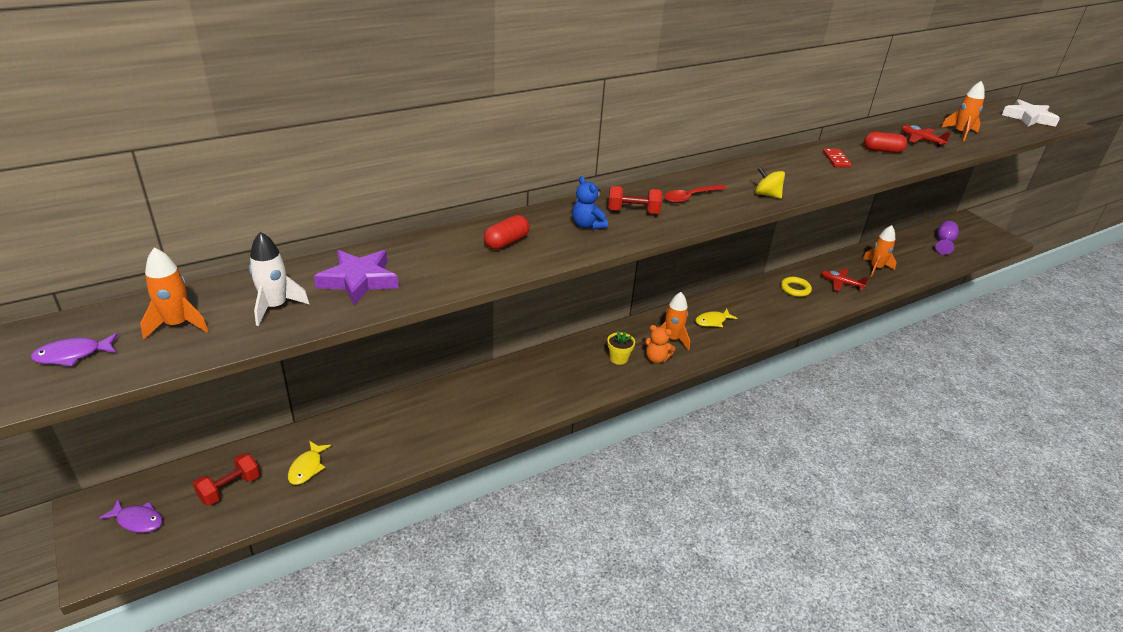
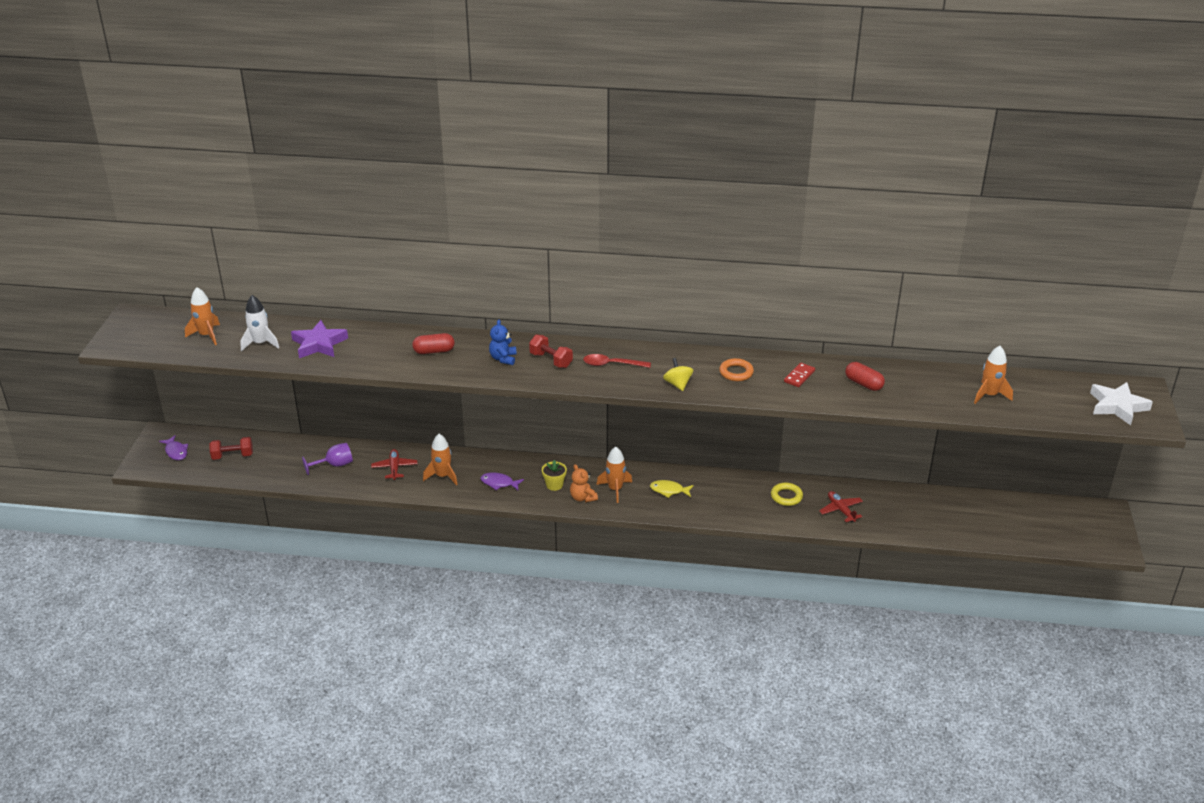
camera: 40 degrees right, 0 degrees up
(73, 355) = (149, 333): purple fish -> purple fish (499, 483)
(307, 468) = (281, 463): yellow fish -> none
(791, 171) = (736, 372): none -> orange ring
(876, 268) = (902, 512): orange rocket -> orange rocket (442, 476)
(921, 140) = (928, 387): red plane -> red plane (394, 468)
(944, 243) = (1028, 520): purple goblet -> purple goblet (334, 465)

